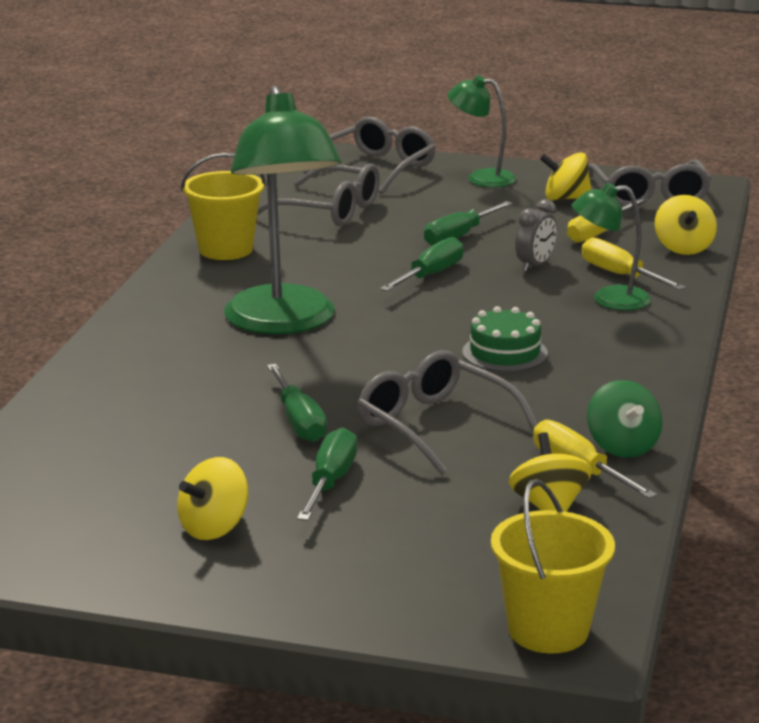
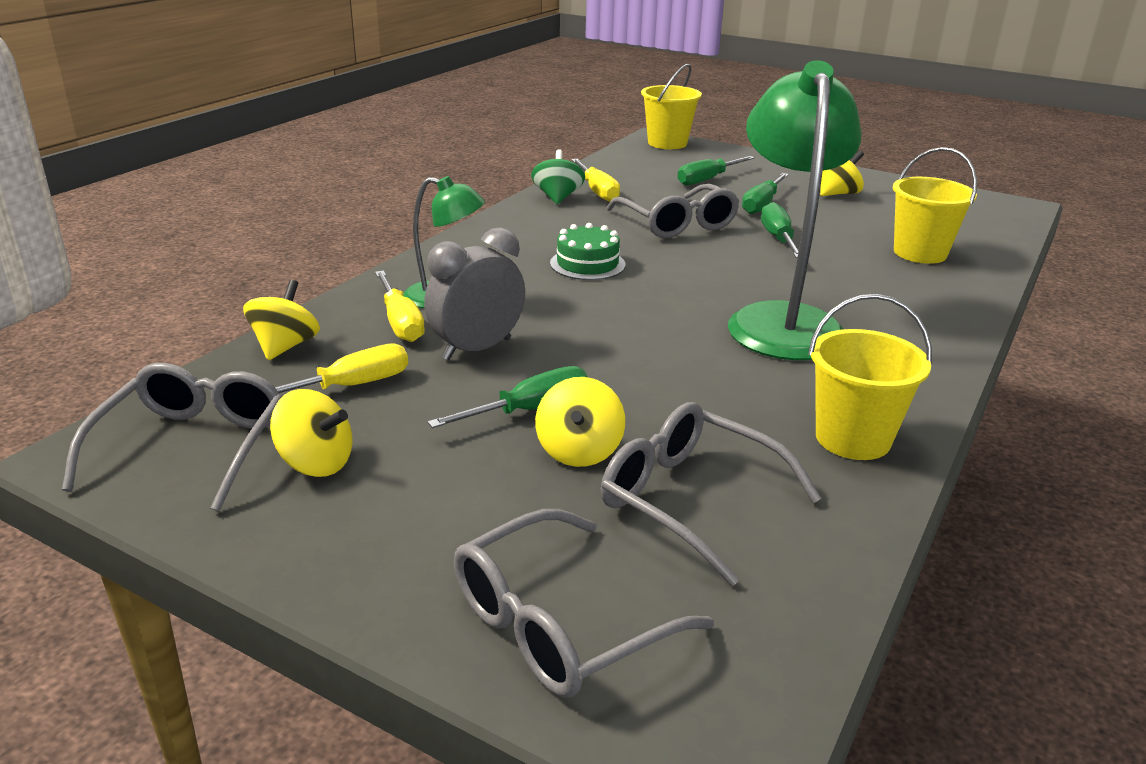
camera: 165 degrees left, 5 degrees up
(119, 427) = (920, 253): none -> yellow bucket
(430, 275) = (604, 354): green screwdriver -> green screwdriver (707, 180)
(481, 178) = (392, 548): green lamp -> none
(535, 265) = (477, 349): grey clock -> grey clock, size x1.58
(549, 506) = (631, 179): yellow spinning top -> yellow spinning top (579, 451)

